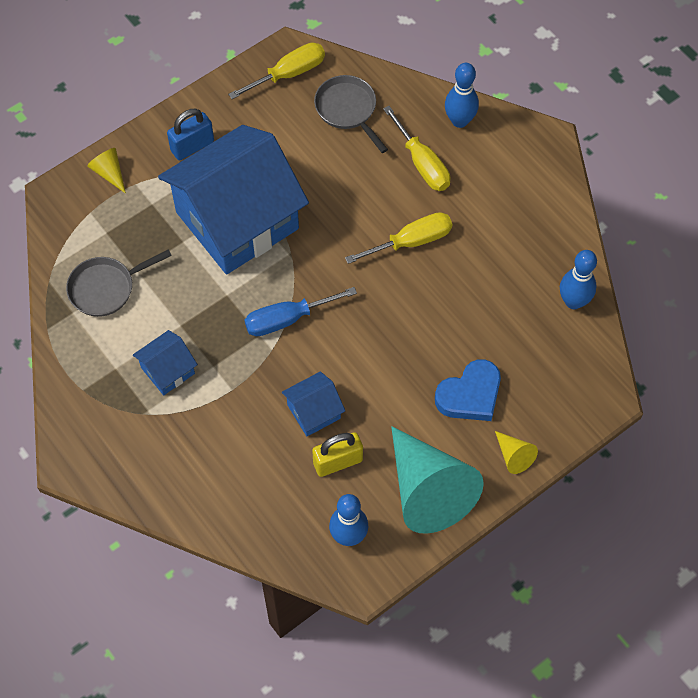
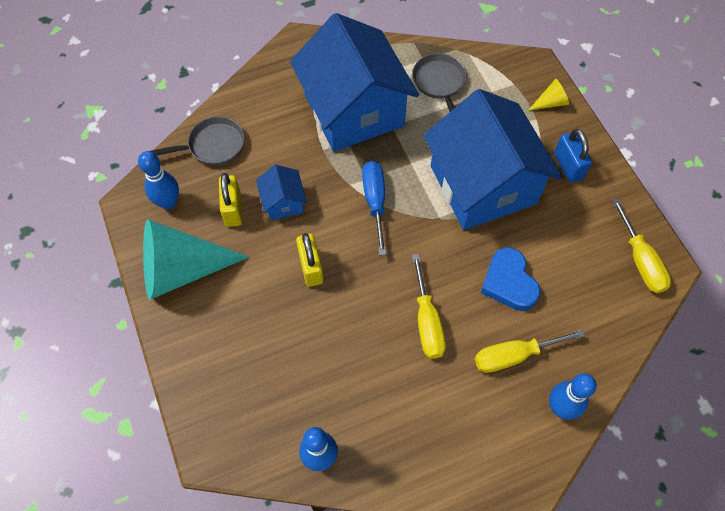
camera: 105 degrees right, 0 degrees up
(168, 370) = (354, 110): blue house -> blue house, size x2.40
(348, 110) = (589, 303): grey pan -> grey pan (213, 146)
(385, 361) = (311, 267): none -> yellow padlock
(470, 395) = (255, 328): blue heart -> blue heart (509, 282)
(514, 456) = (184, 348): yellow cone -> none

